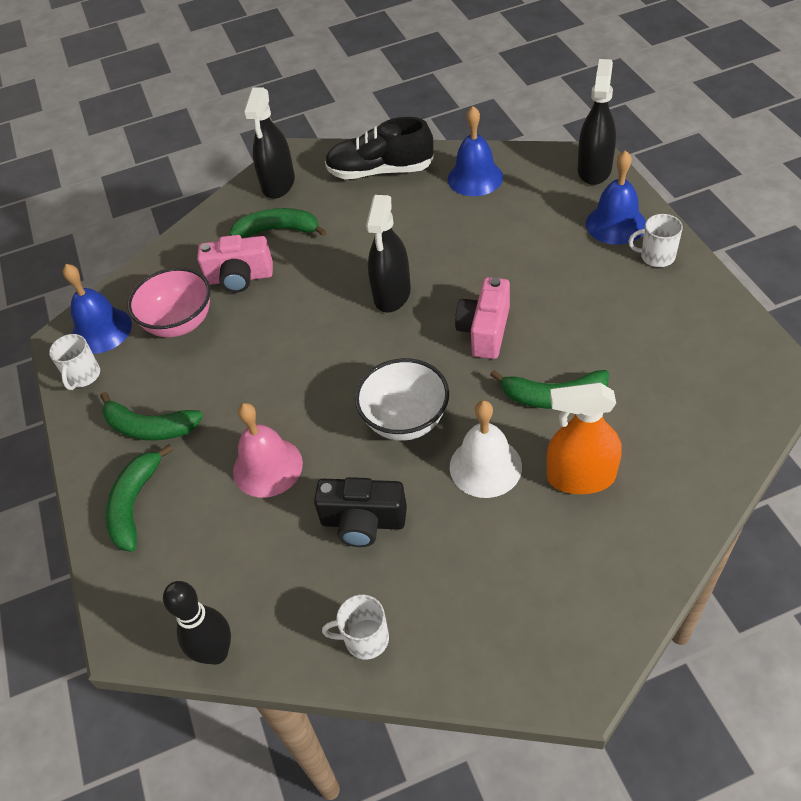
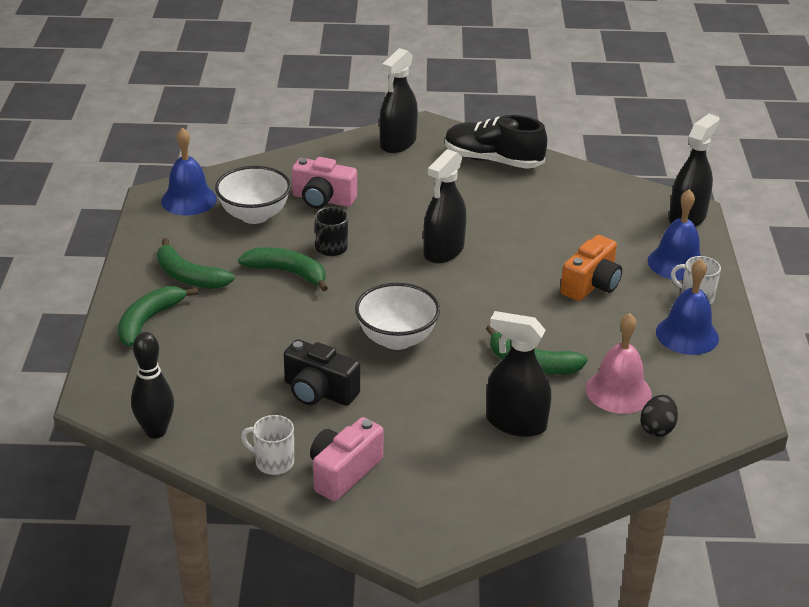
camera: 15 degrees right, 15 degrees down
(83, 376) = (157, 226): white mug -> none
(180, 323) = (254, 215): pink bowl -> white bowl
(267, 467) = (266, 332): pink bell -> pink bell (618, 391)
(278, 230) = (376, 176): green banana -> green banana (287, 273)
(279, 334) = (331, 248): none -> black mug
(475, 178) = (574, 191): blue bell -> blue bell (687, 335)
(485, 331) = (505, 301): pink camera -> pink camera (343, 472)
(485, 466) = (442, 390): white bell -> none
(554, 279) = (591, 285): none -> orange camera
(580, 477) = (516, 423): orange spray bottle -> black spray bottle
(716, 426) = (657, 429): none -> black egg

